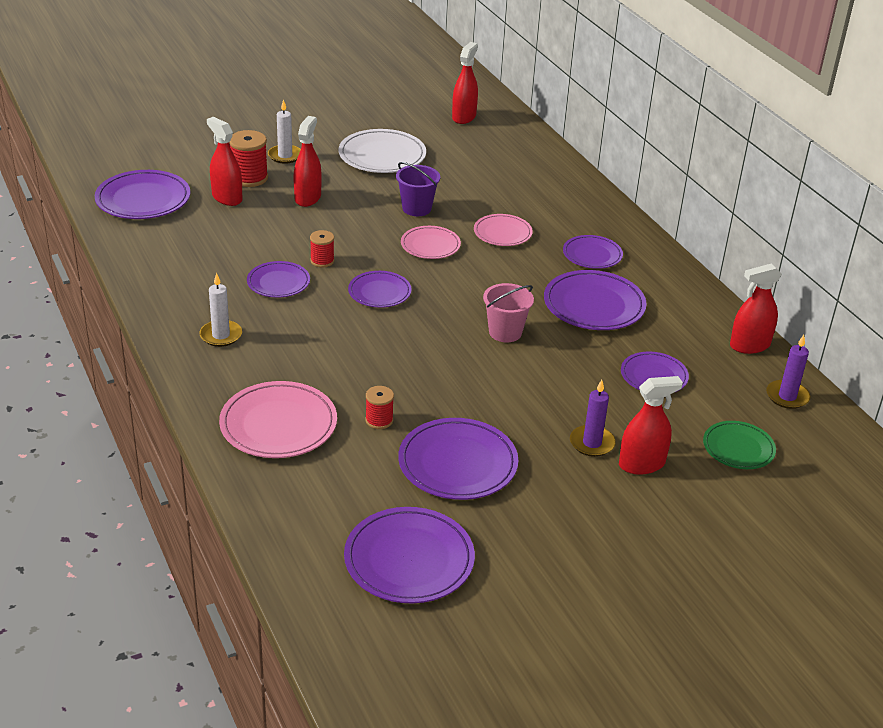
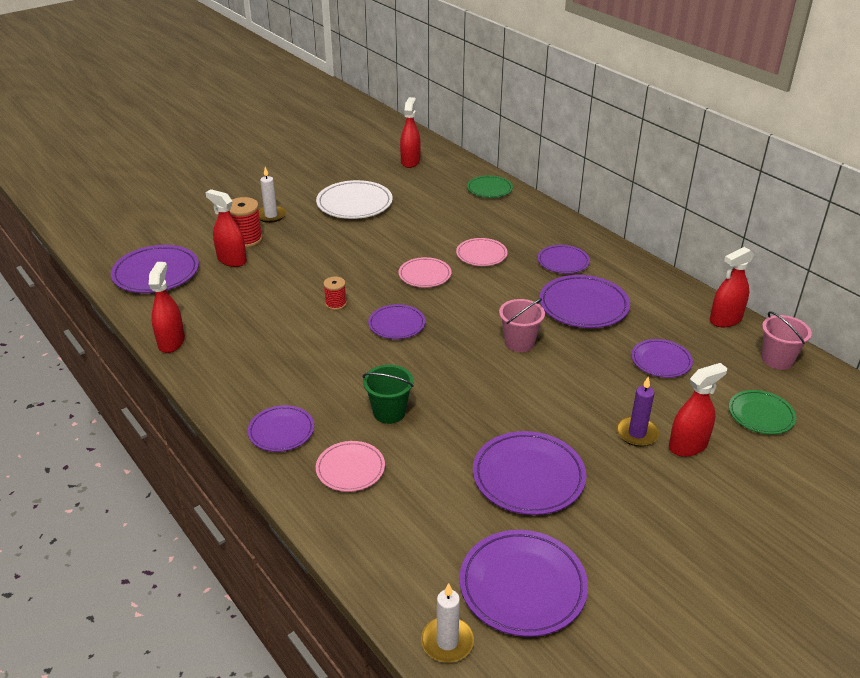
camera: 10 degrees left, 0 degrees up
(221, 335) = (267, 390): white candle -> white candle (447, 642)
(278, 282) = (303, 330): purple plate -> purple plate (281, 431)
(278, 424) = (350, 469): pink plate -> pink plate, size x0.62
(307, 198) = (303, 249): red spray bottle -> red spray bottle (171, 342)
(338, 378) = (389, 412): none -> green bucket
(379, 420) = (441, 447): red spool -> none
(416, 208) = (401, 244): purple bucket -> none
(542, 161) = (489, 189): none -> green plate
(787, 396) = (777, 360): purple candle -> pink bucket

